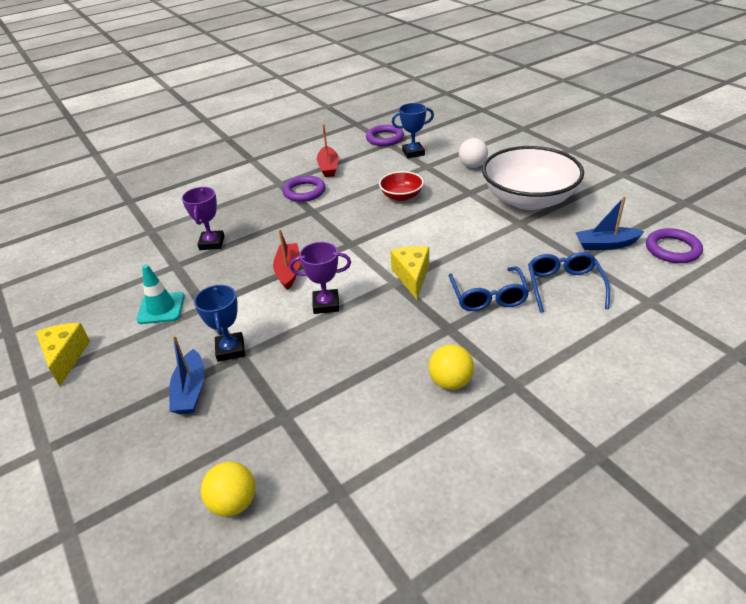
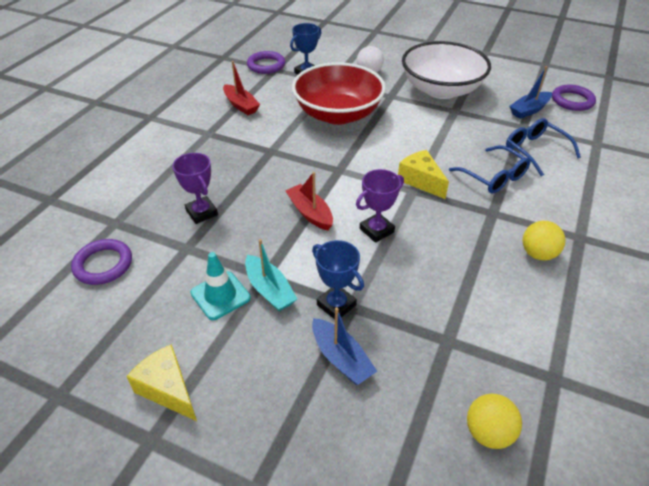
camera: 35 degrees left, 5 degrees up
(197, 318) = (269, 290): none -> turquoise boat
(304, 192) = (242, 134): purple ring -> purple ring (103, 265)
(401, 196) = (338, 114): red bowl -> red bowl, size x2.10

